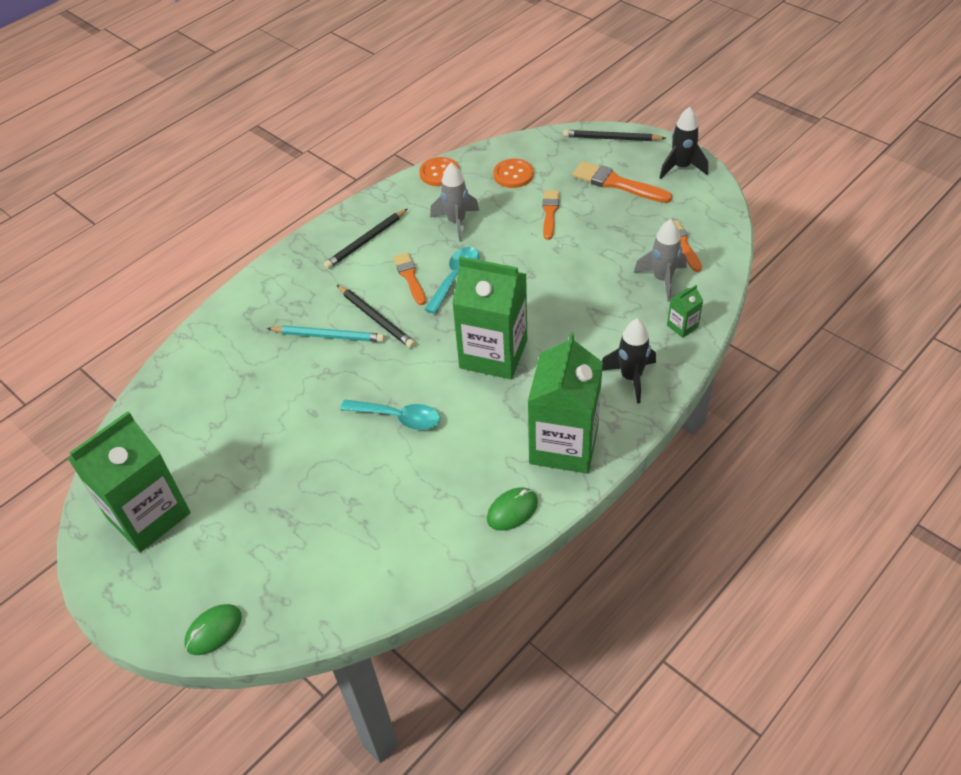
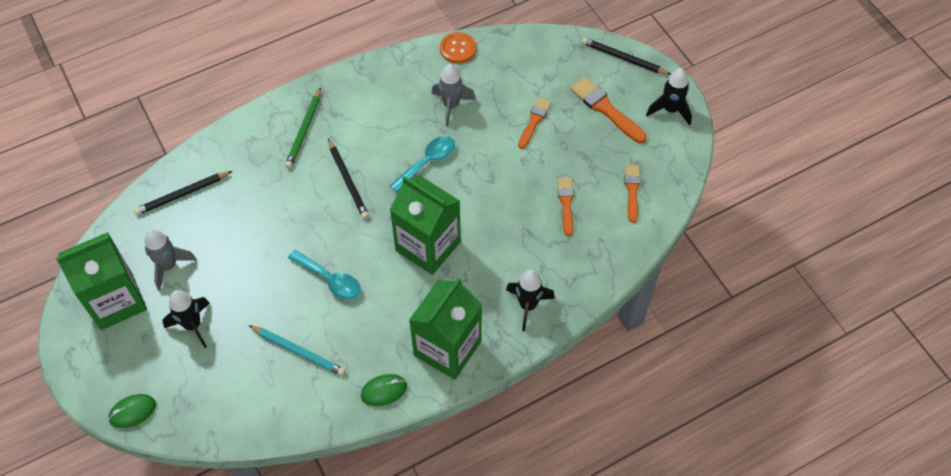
camera: 15 degrees right, 10 degrees up
(254, 512) = (193, 325): none -> black rocket
(306, 286) = (304, 130): none -> green pencil
(328, 336) = (304, 185): turquoise pencil -> turquoise pencil (298, 351)
(366, 241) = (369, 100): black pencil -> black pencil (182, 194)
(410, 277) = (391, 149): orange brush -> orange brush (566, 203)
(513, 175) = (520, 71): orange button -> none
(662, 280) = (598, 221): grey rocket -> grey rocket (169, 266)
(682, 326) = (593, 271): green carton -> none

